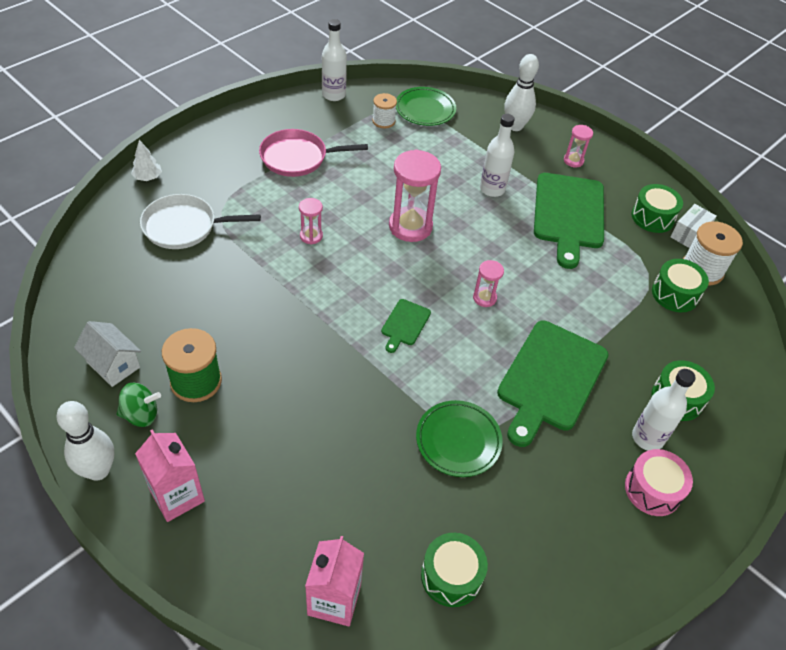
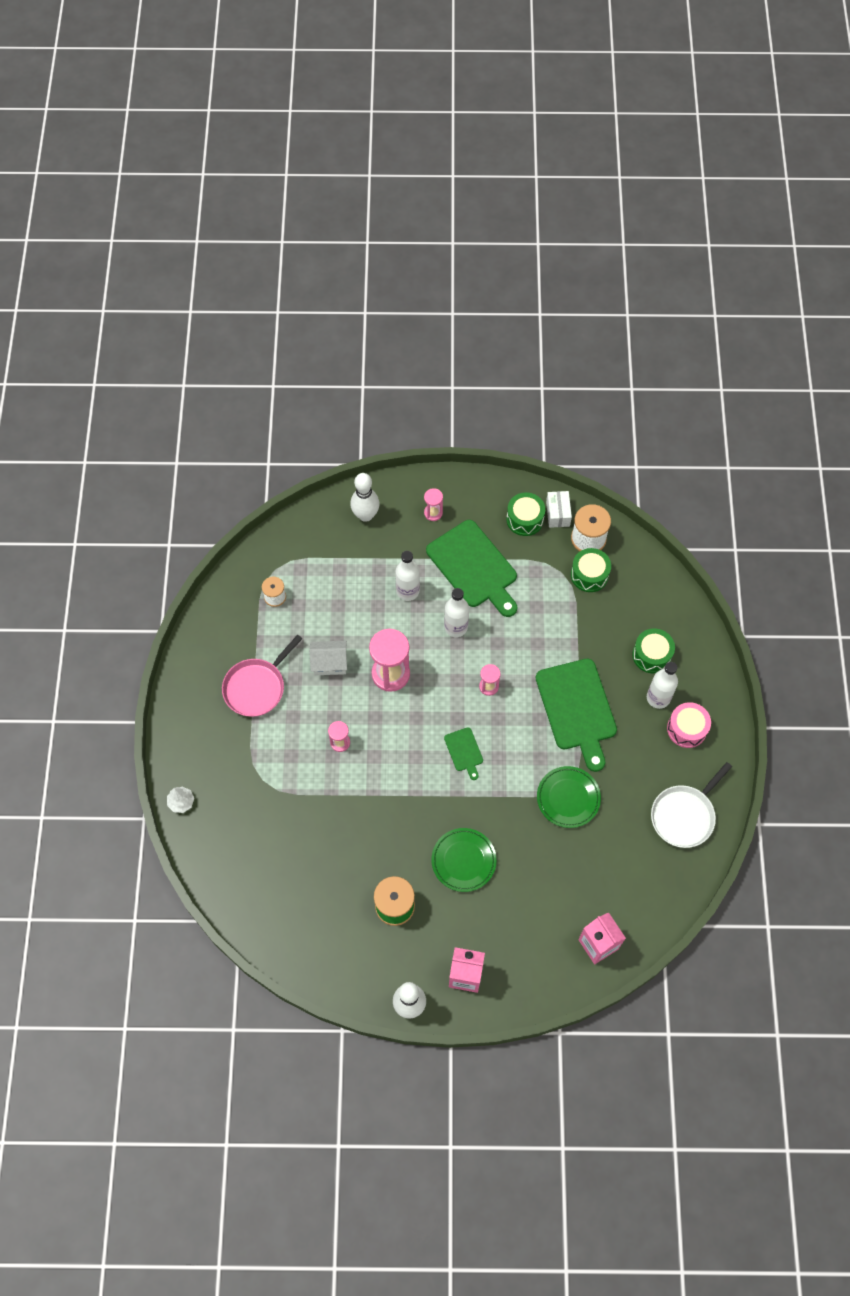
camera: 40 degrees left, 15 degrees up
(113, 364) = (337, 944): white house -> white house (329, 663)
(141, 415) = (391, 955): green spinning top -> none
(184, 226) = (254, 815): white pan -> white pan (684, 815)
(333, 95) = (213, 604): white bottle -> white bottle (456, 627)
(425, 110) = (290, 557): green plate -> green plate (463, 861)
(451, 576) = (638, 876): green drum -> none

